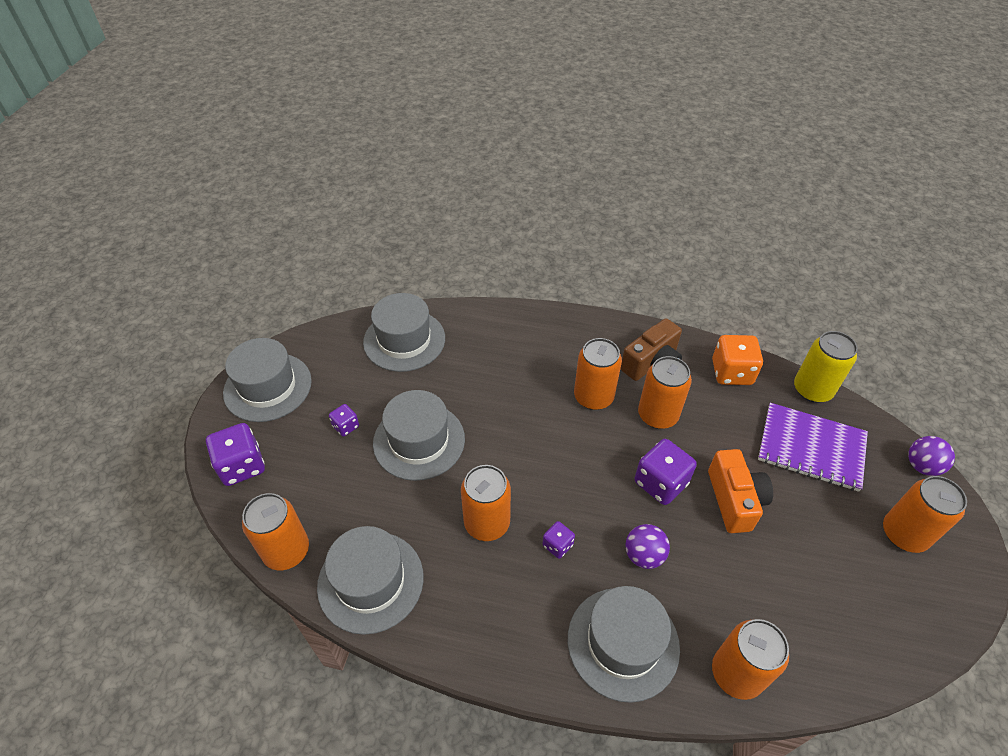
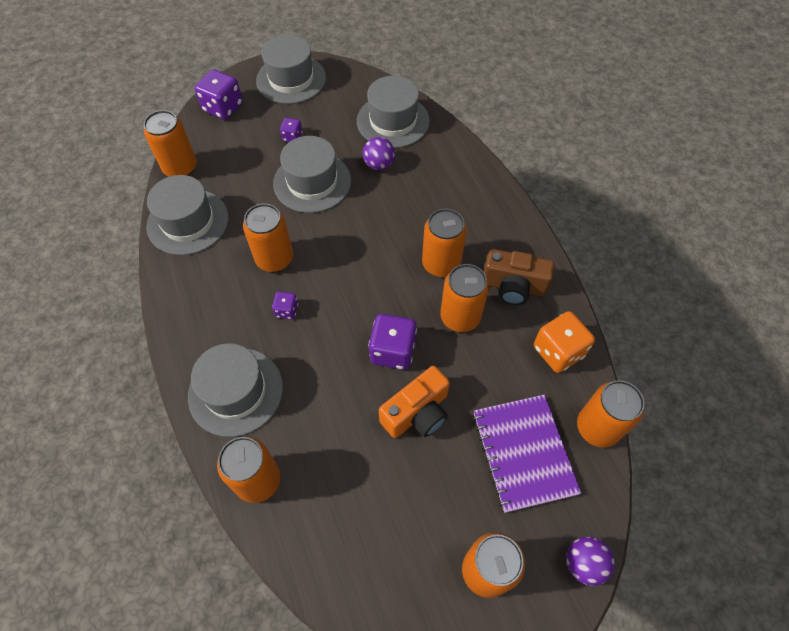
camera: 55 degrees right, 10 degrees up
(644, 555) = (317, 370): purple ball -> purple ball (379, 164)
(812, 390) = (597, 427): yellow can -> orange can

